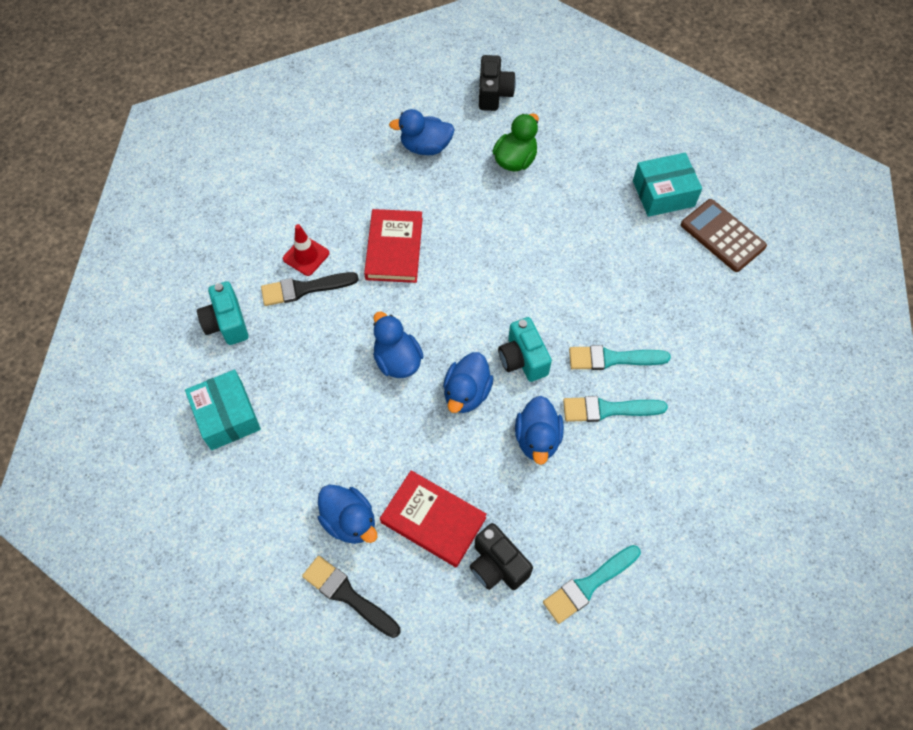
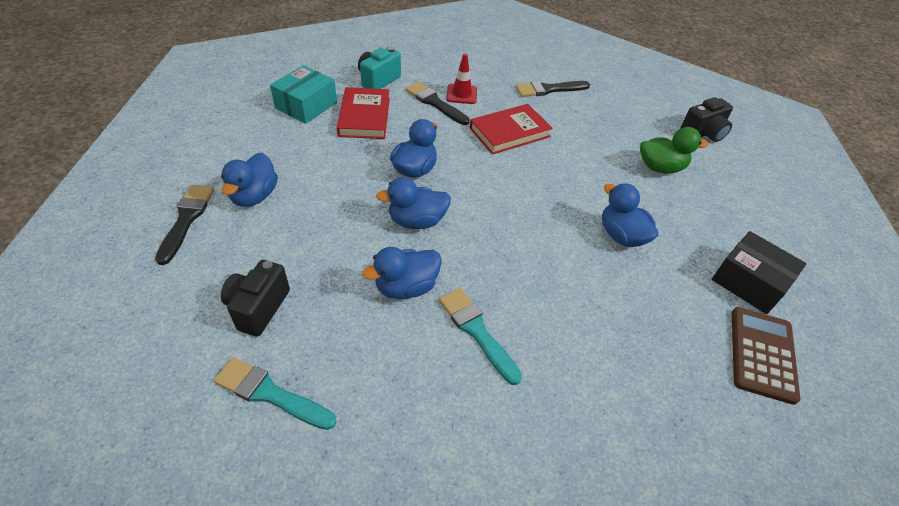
camera: 55 degrees right, 15 degrees down
(350, 173) = (548, 89): none -> black brush
(425, 147) = (612, 116): blue duck -> blue duck (621, 236)
(433, 520) = (281, 246): red book -> red book (364, 117)
(522, 359) = (478, 245): turquoise camera -> none
(612, 359) = (534, 313): turquoise brush -> none
(663, 193) = (749, 282): turquoise box -> black box

